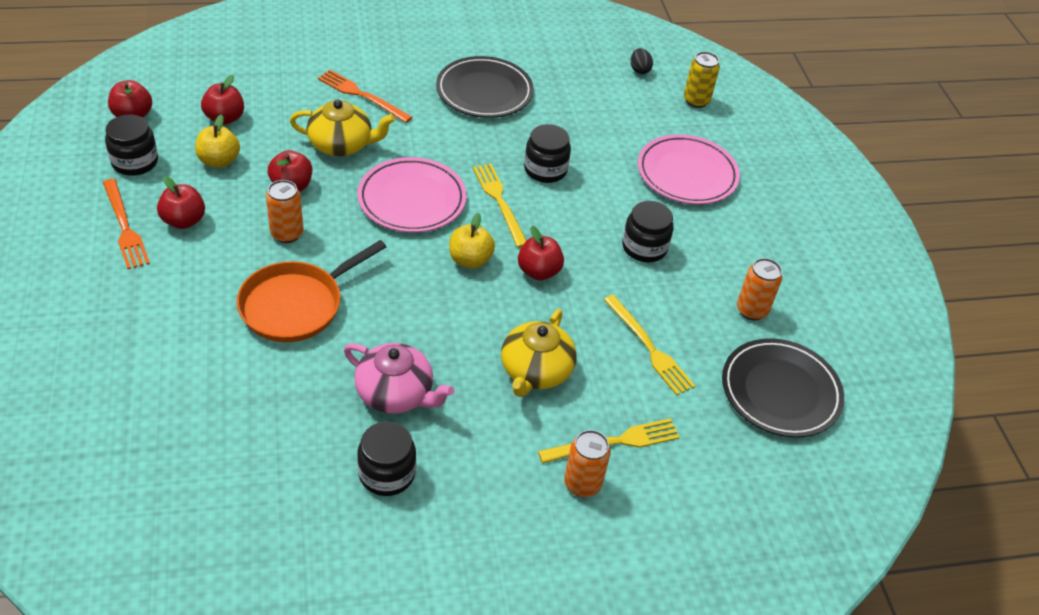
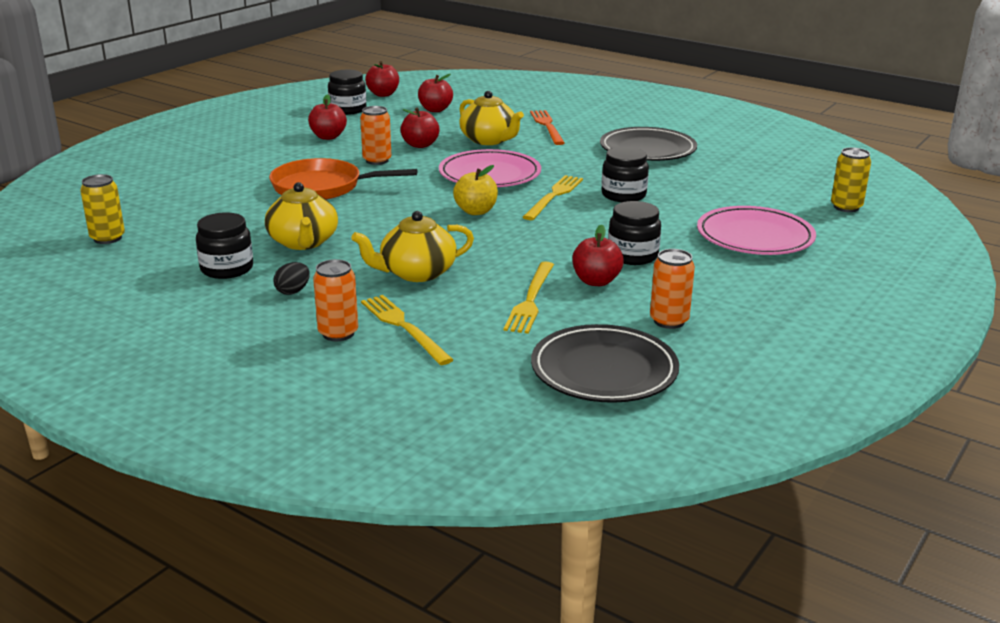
camera: 50 degrees right, 20 degrees down
(125, 226) = (292, 128): orange fork -> none
(211, 513) = (107, 238): none -> yellow can
(219, 161) = (397, 123): yellow apple -> none
(396, 393) = (303, 242): pink teapot -> yellow teapot
(539, 271) = (517, 234): red apple -> red apple (596, 281)
(614, 442) = (404, 327): yellow fork -> yellow fork turned 150 degrees counterclockwise
(639, 70) = (817, 178): black egg -> black egg (293, 291)

